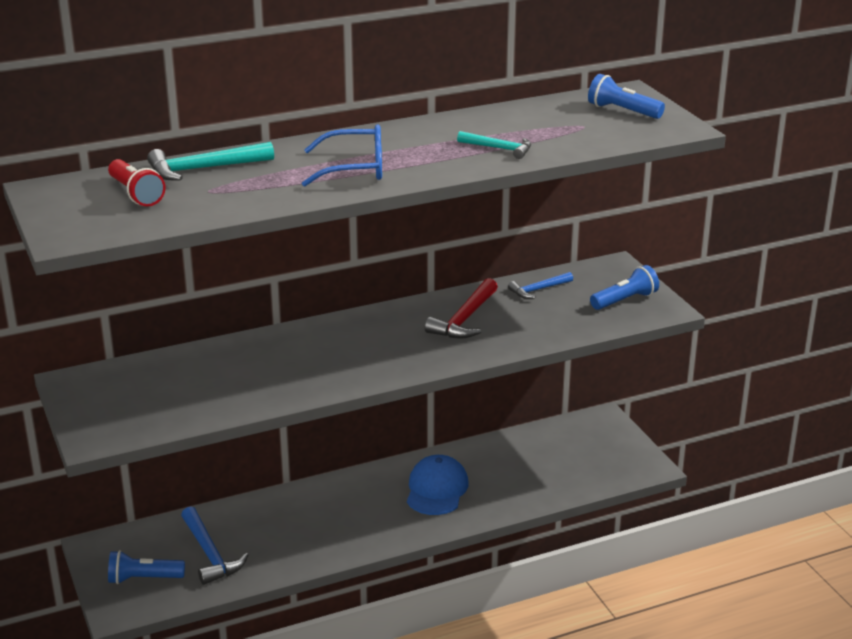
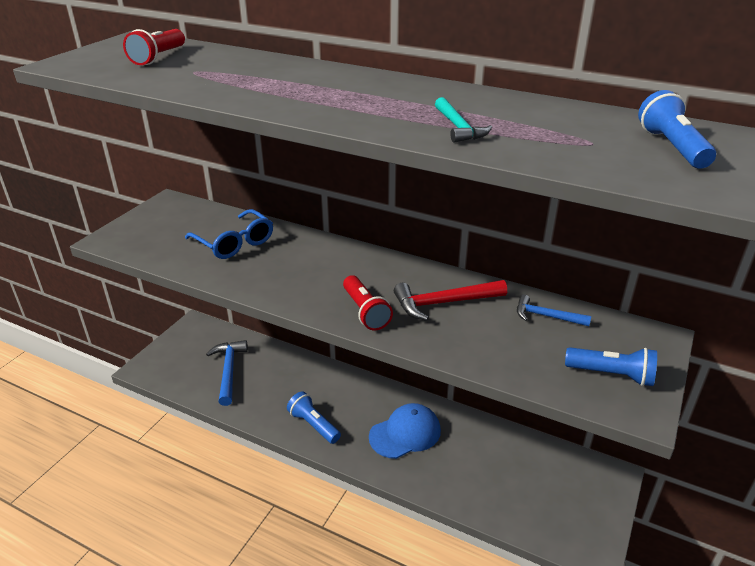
camera: 50 degrees right, 5 degrees up
(143, 578) = (181, 360): blue flashlight -> blue flashlight (313, 425)
(204, 169) = (232, 59): turquoise hammer -> none
(210, 553) = (228, 371): blue hammer -> blue hammer turned 150 degrees clockwise
(355, 168) = (312, 95): blue glasses -> blue glasses (235, 243)
(426, 355) = (365, 312): none -> red flashlight

